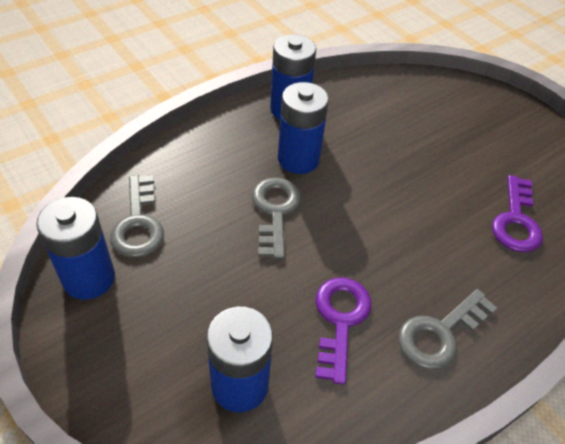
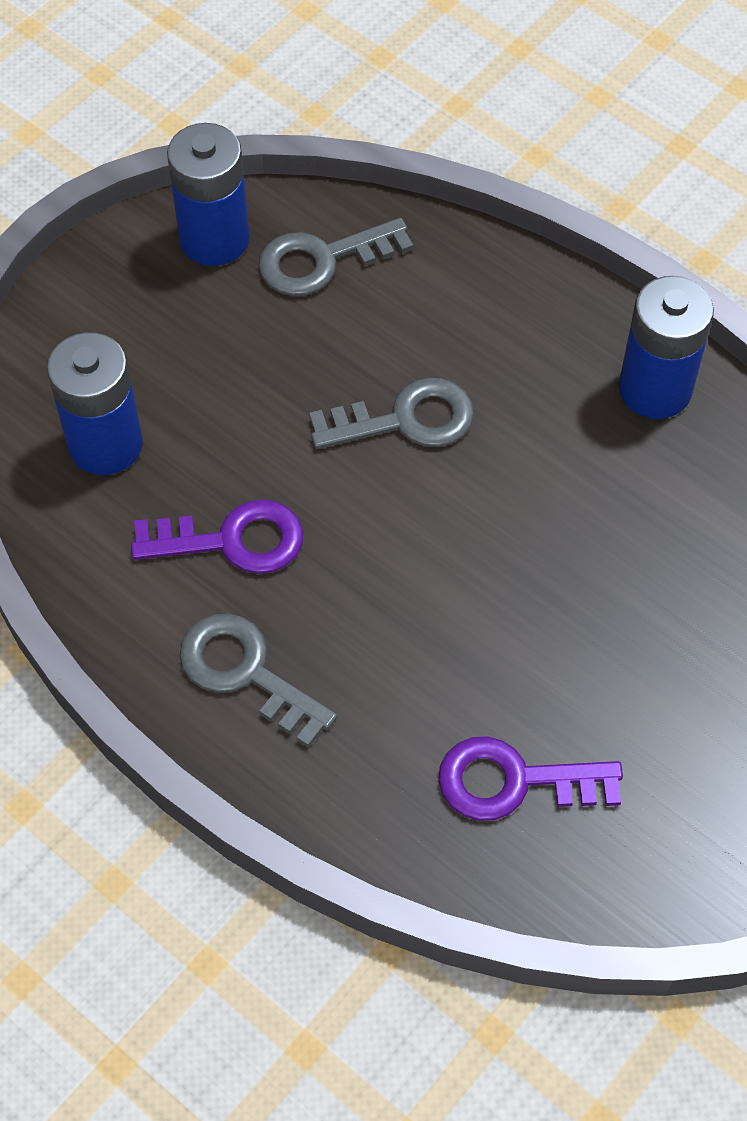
camera: 80 degrees right, 10 degrees up
(298, 159) = (533, 428): blue battery -> none

